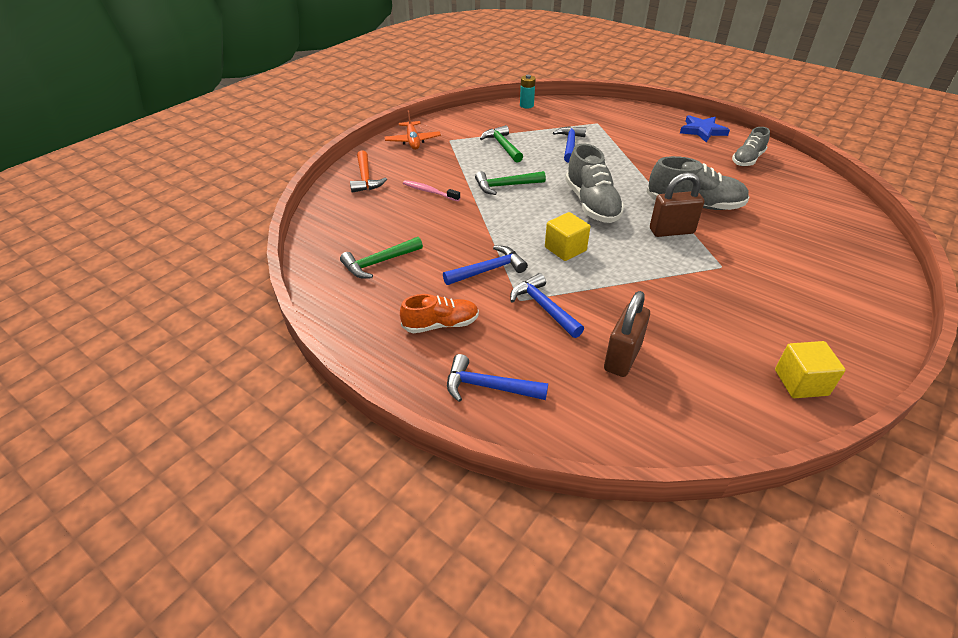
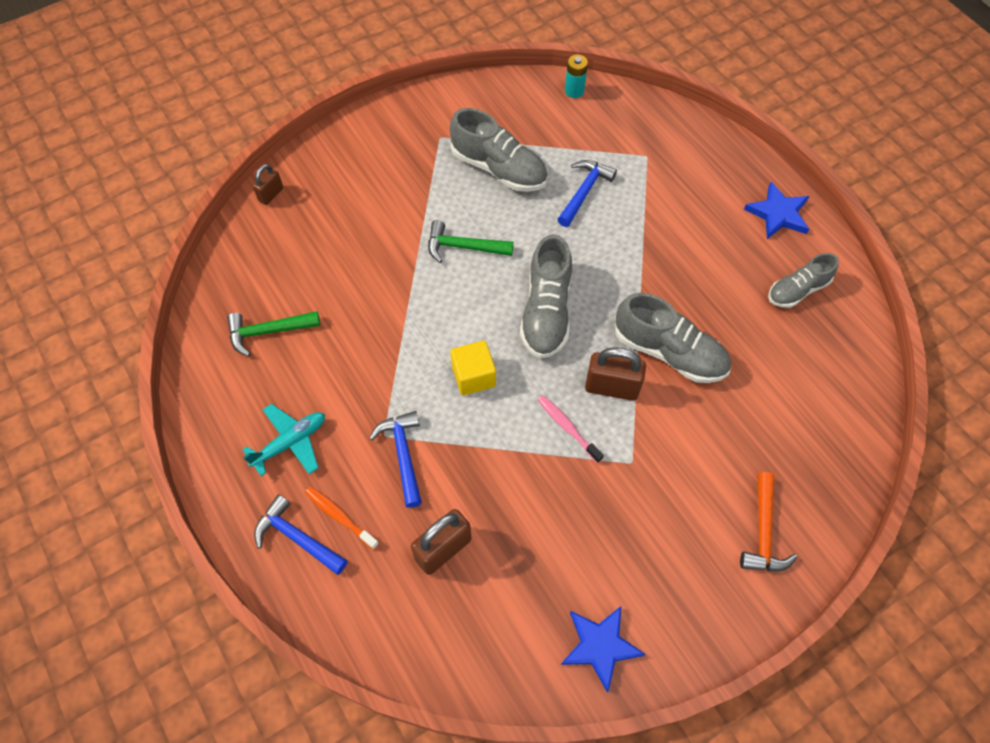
camera: 20 degrees right, 20 degrees up
(336, 190) = (271, 194): none -> brown padlock
(365, 178) = (311, 183): orange hammer -> orange hammer (763, 532)
(413, 141) = (395, 126): orange plane -> none
(429, 192) = (371, 230): pink toothbrush -> pink toothbrush (567, 427)
(441, 324) = (290, 442): orange shoe -> turquoise plane
(488, 270) = (375, 381): blue hammer -> none
(502, 146) = (499, 168): green hammer -> grey shoe
(517, 361) = (339, 516): none -> orange toothbrush
(801, 382) = (600, 646): yellow cube -> blue star

